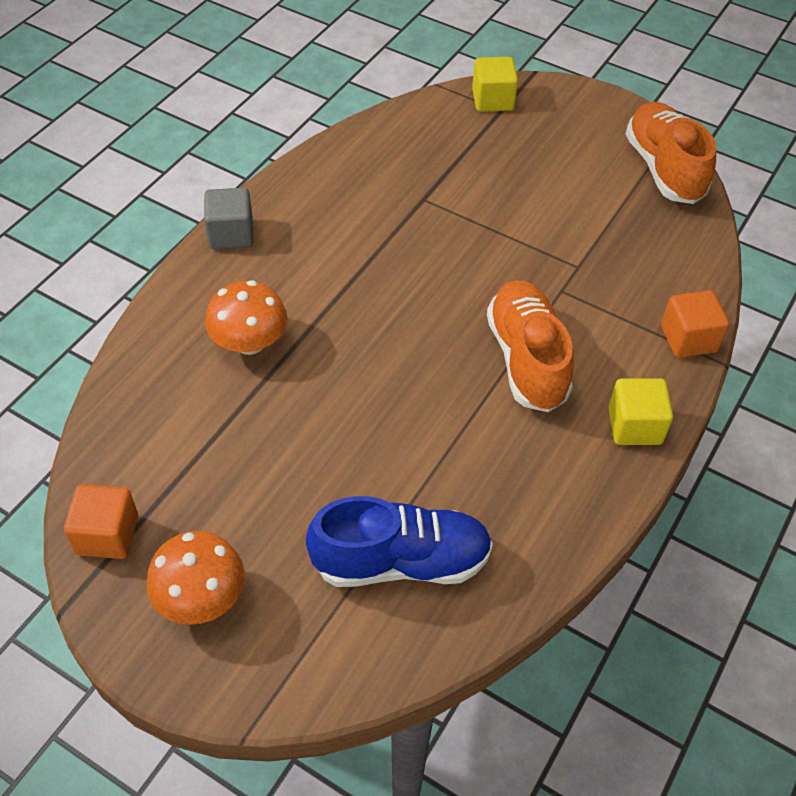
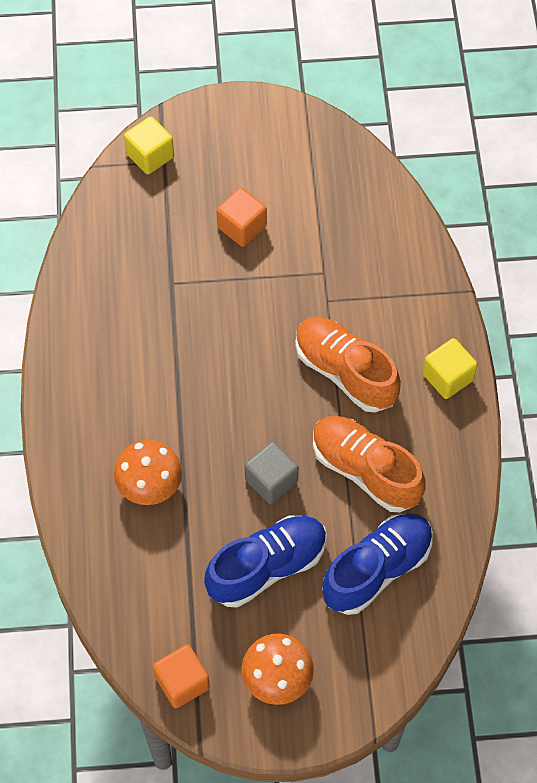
camera: 35 degrees left, 10 degrees up
(231, 234) = (57, 407): grey cube -> grey cube (271, 480)
(290, 483) = (267, 567): none -> blue shoe
(663, 169) = (322, 145): orange shoe -> orange shoe (365, 470)
(688, 339) = (436, 286): orange cube -> orange cube (242, 227)

